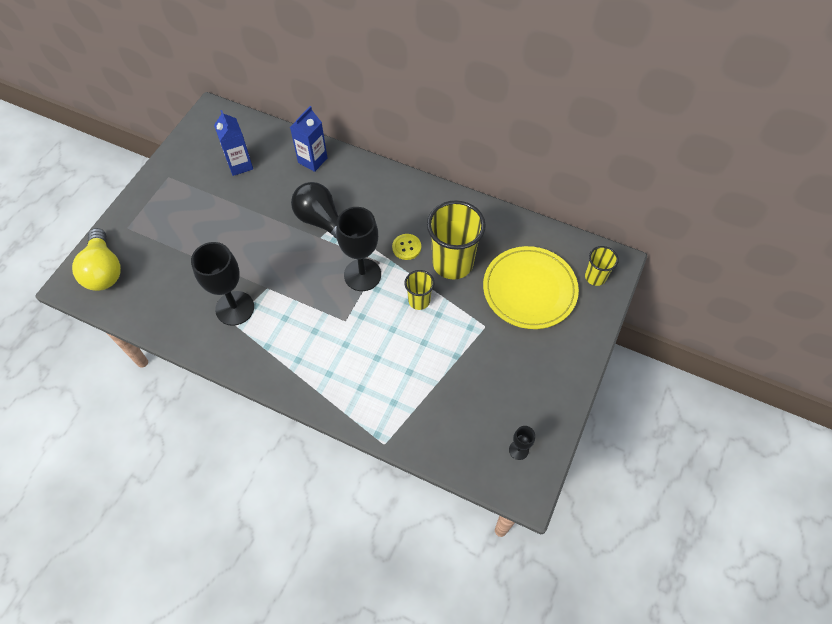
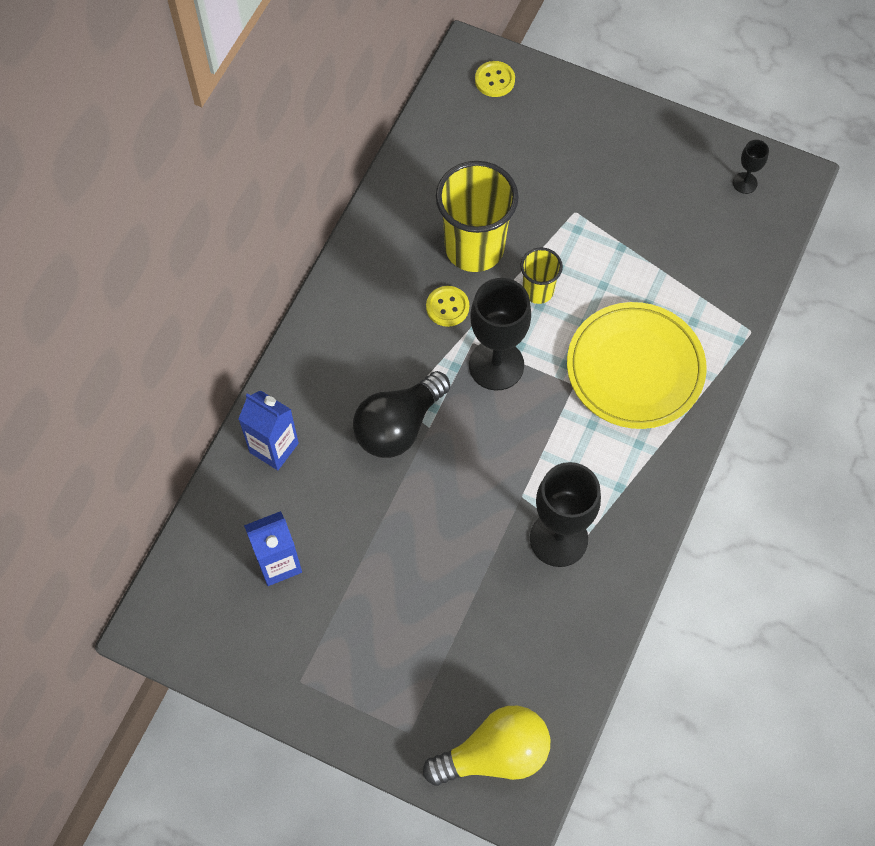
camera: 90 degrees left, 5 degrees up
(529, 289) = (516, 157): yellow plate -> yellow plate (635, 368)
(595, 277) = (494, 80): yellow cup -> yellow button

